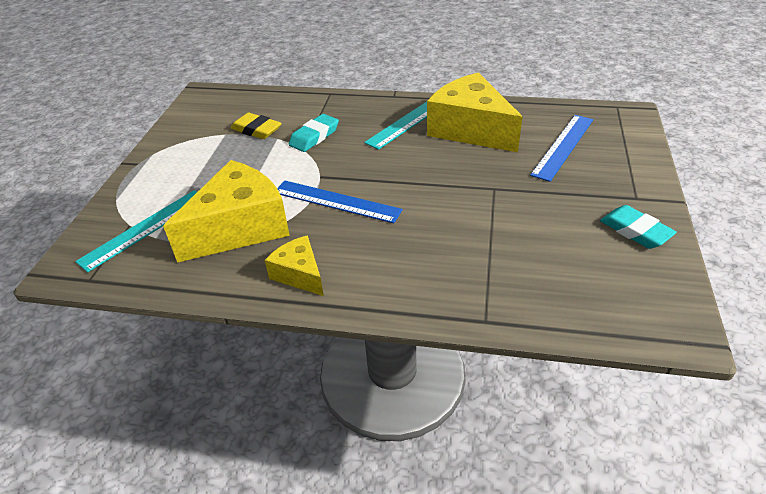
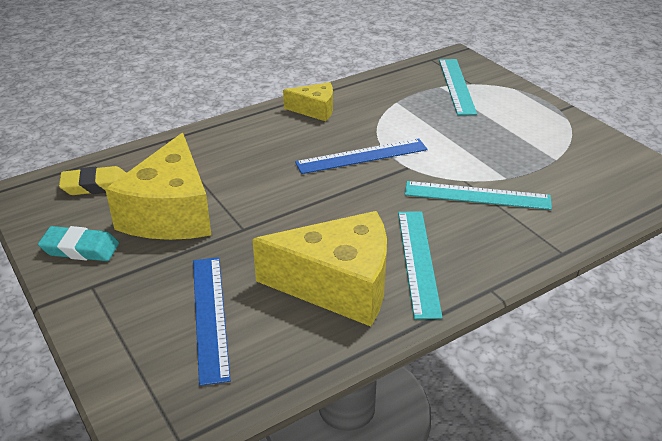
camera: 135 degrees right, 5 degrees down
(240, 228) = (399, 112): yellow cheese -> yellow cheese (170, 213)
(256, 130) = (539, 175): yellow eraser -> yellow eraser (95, 185)
(314, 137) = (477, 195): turquoise eraser -> turquoise ruler

